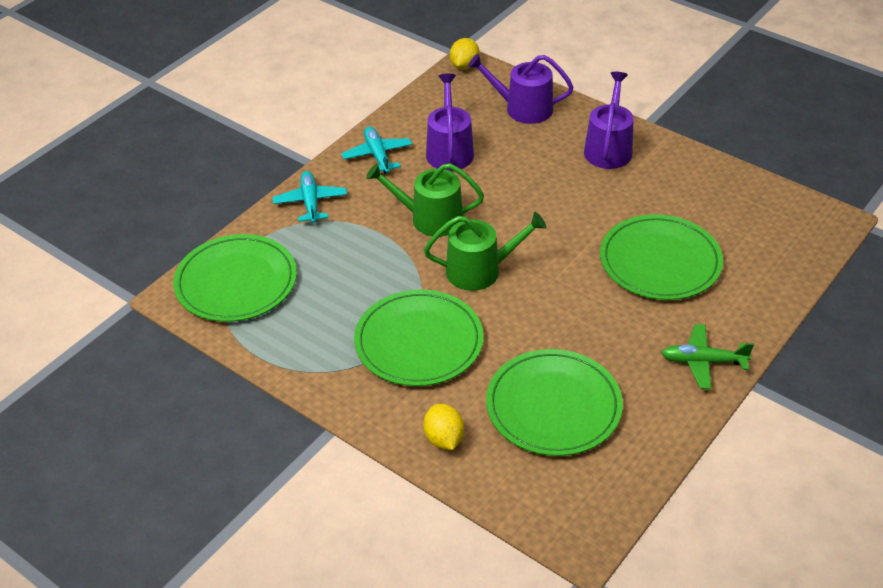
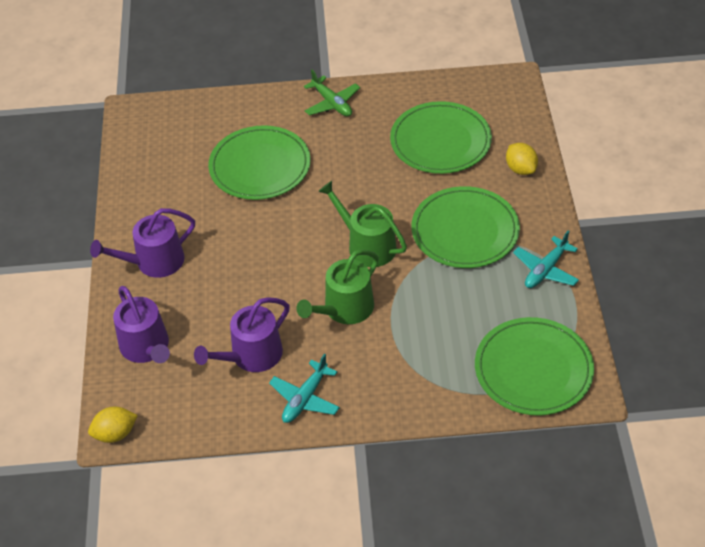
camera: 130 degrees left, 5 degrees up
(310, 202) = (406, 396): turquoise plane -> turquoise plane (545, 270)
(430, 218) = (344, 309): green watering can -> green watering can turned 75 degrees clockwise
(444, 439) = (520, 169): yellow lemon -> yellow lemon turned 60 degrees counterclockwise

